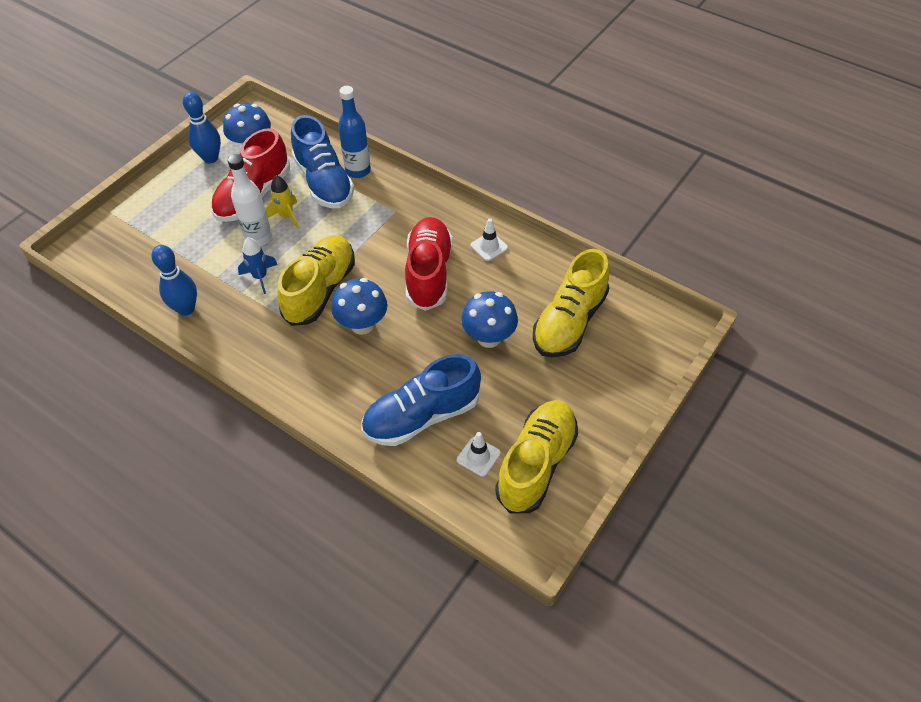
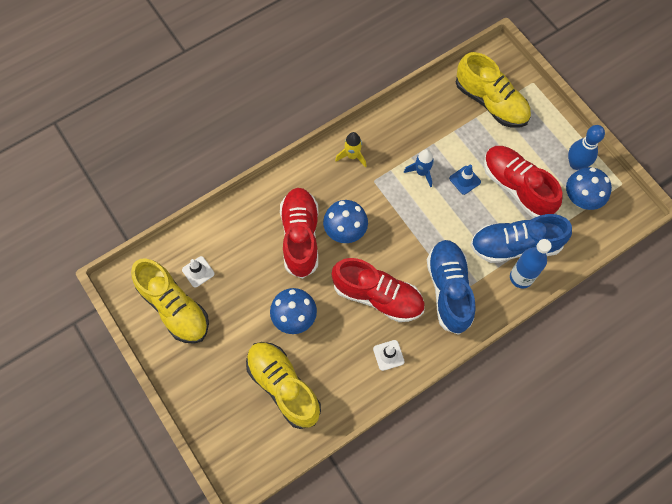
camera: 110 degrees right, 15 degrees up
(186, 309) = (409, 117): blue bowling pin -> none
(258, 238) = (465, 180): white bottle -> blue traffic cone
(286, 216) = (483, 206): yellow rocket -> yellow rocket (352, 156)
(320, 290) = (391, 211): yellow shoe -> yellow shoe (491, 102)
(386, 365) = (300, 236): none -> red shoe
(421, 416) = (247, 246): blue shoe -> blue shoe (449, 289)

